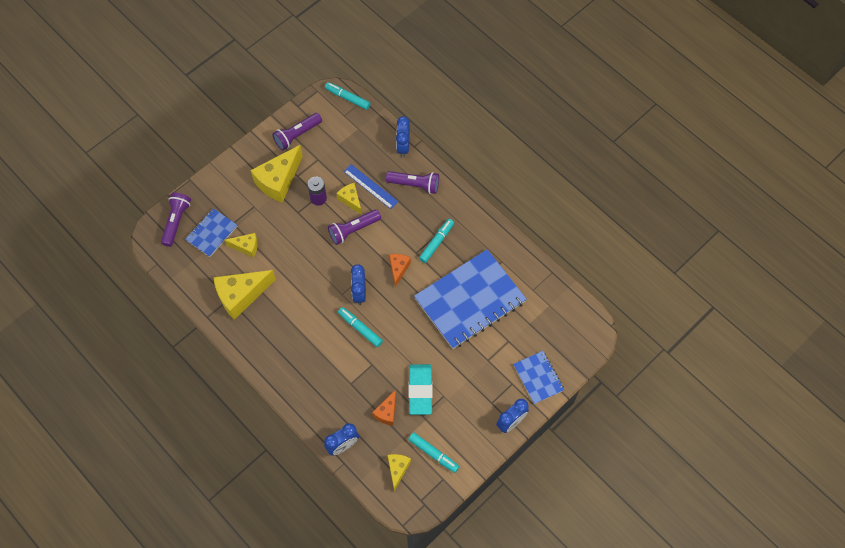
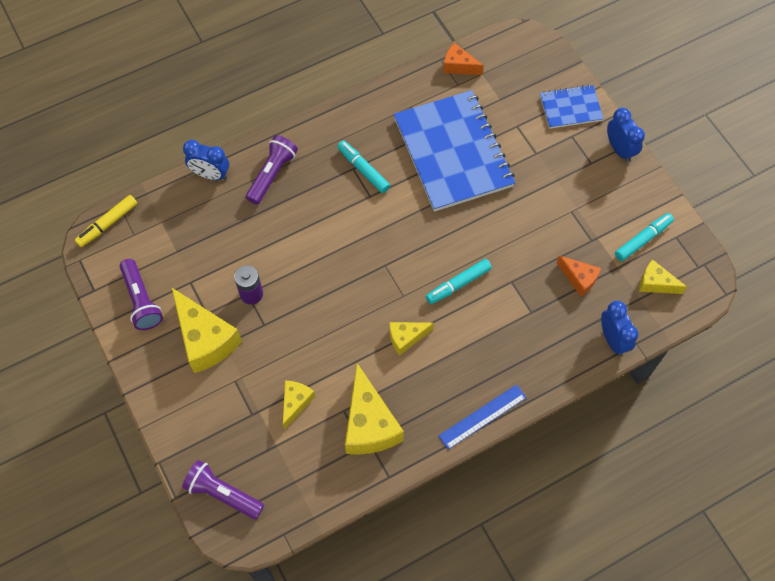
camera: 75 degrees left, 0 degrees up
(211, 233) = (259, 446): blue notebook -> none
(347, 98) = (107, 224): turquoise marker -> yellow marker
(351, 200) = (268, 254): yellow cheese -> yellow cheese (406, 338)
(353, 230) = (314, 261): purple flashlight -> none
(359, 293) = (408, 274): blue clock -> none
(370, 186) = (256, 226): blue ruler -> blue ruler (482, 416)
(398, 269) = (387, 221): orange cheese -> orange cheese (458, 66)
(420, 390) = (558, 235): turquoise eraser -> none

